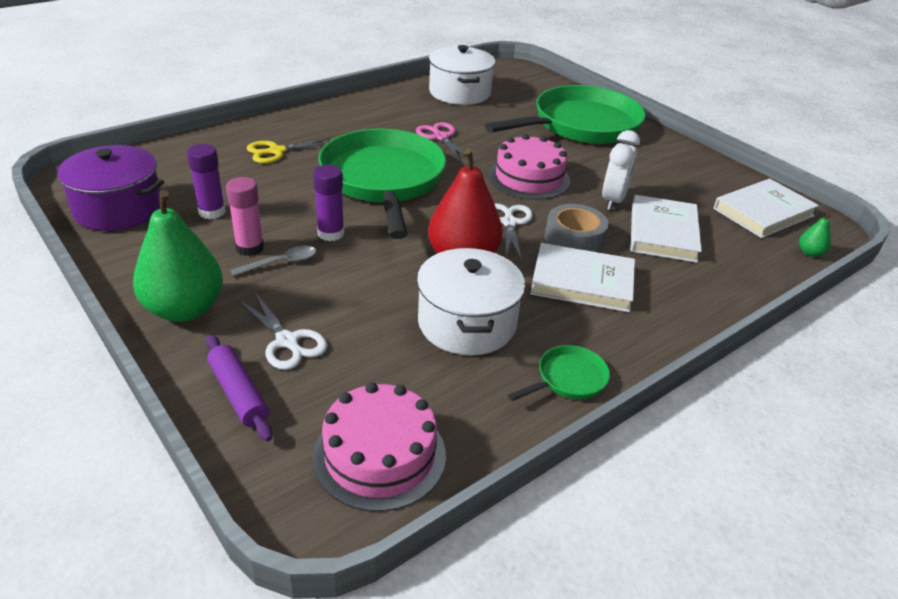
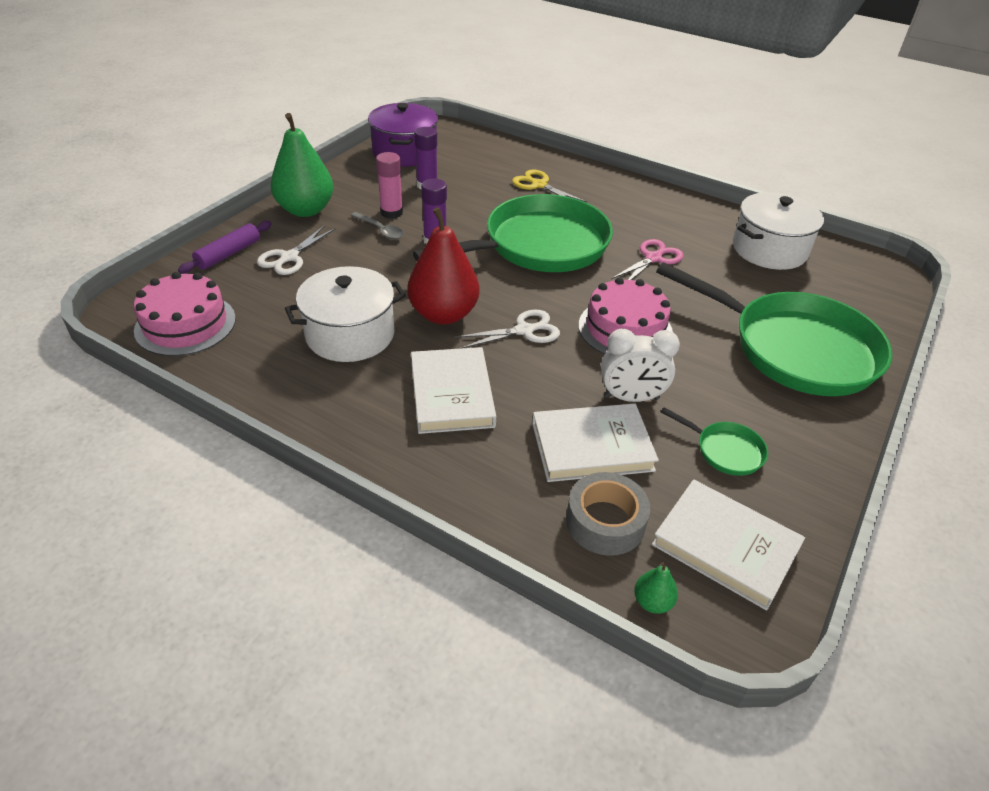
camera: 70 degrees right, 5 degrees up
(568, 379) = (299, 404): green pan -> green pan (725, 450)
(574, 239) = (526, 378): grey tape -> grey tape (605, 522)

